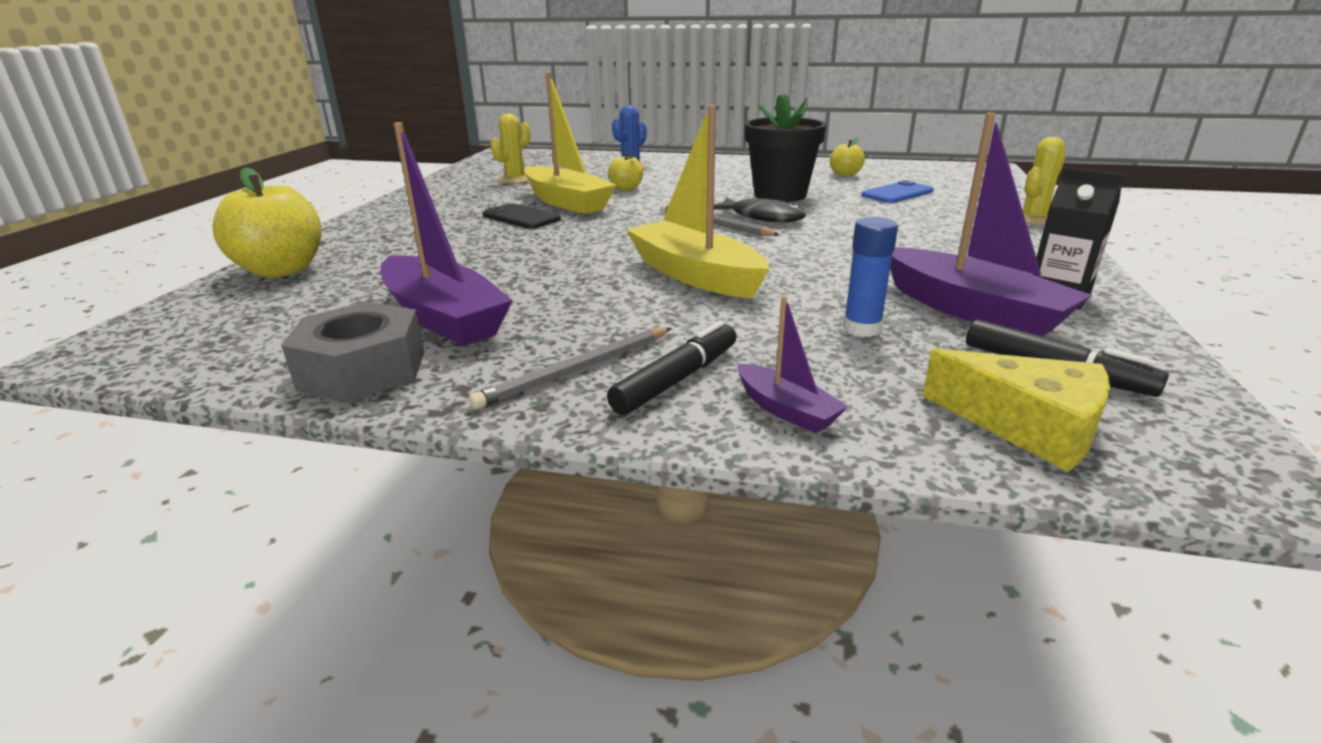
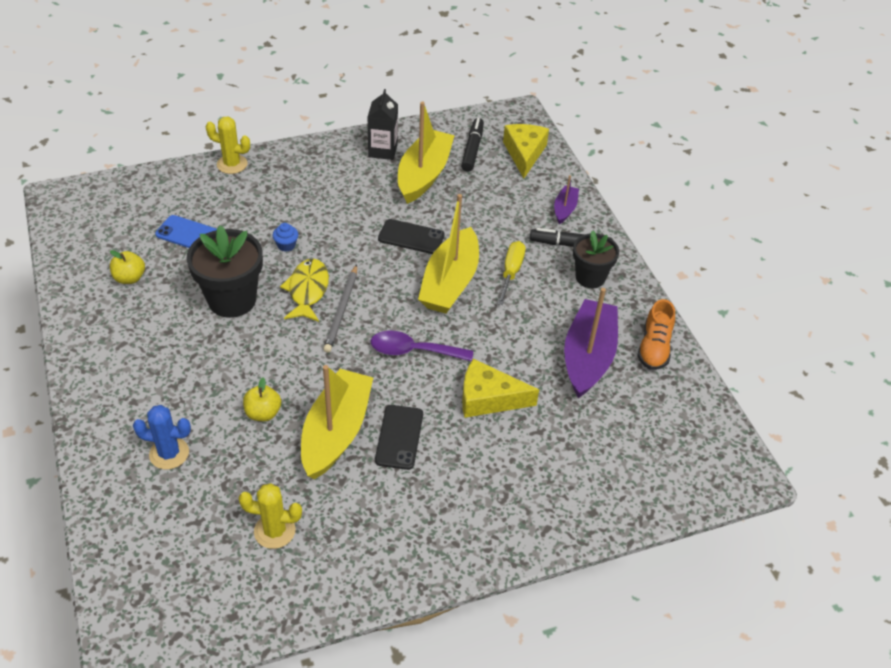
camera: 125 degrees left, 20 degrees up
(282, 270) = (604, 498): yellow apple -> none
(363, 370) = (654, 348): grey nut -> orange shoe
(493, 254) = (488, 398): none -> yellow cheese
(576, 370) = (590, 277): grey pencil -> black flower pot
(612, 239) = (413, 351): none -> purple spoon
(668, 314) = (511, 272): none -> yellow screwdriver
(762, 217) = (307, 290): black fish -> yellow fish
(812, 273) = (411, 237): none -> black phone
(848, 220) = (286, 245): none -> blue cupcake
(862, 329) = (474, 204): blue glue stick -> none
(972, 310) = (424, 175): purple boat -> yellow boat

